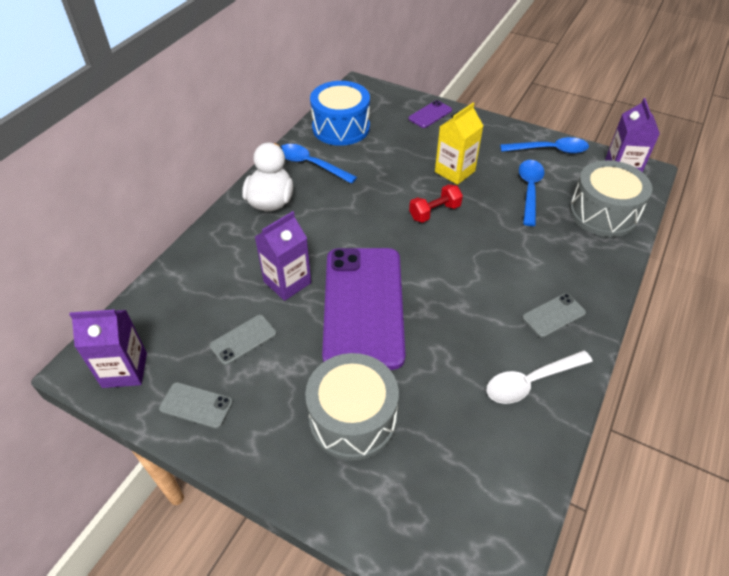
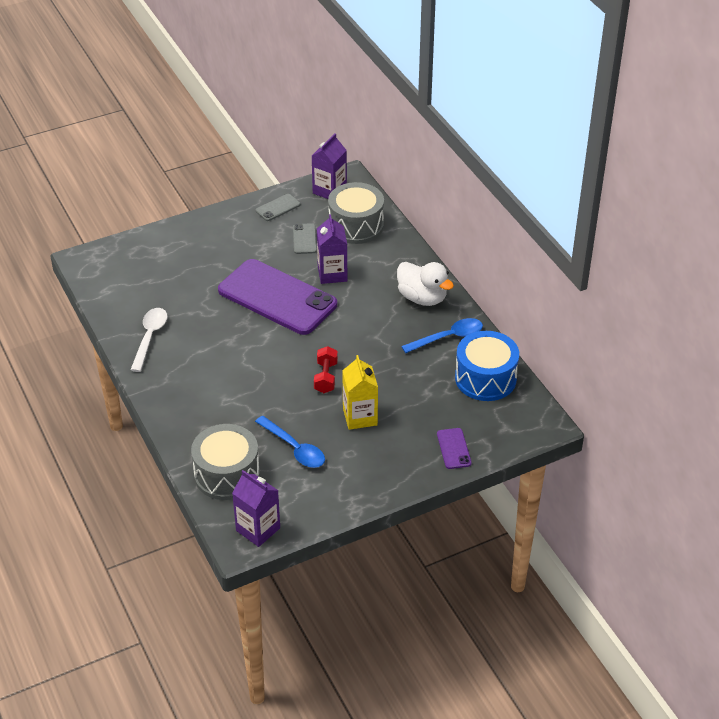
camera: 125 degrees right, 5 degrees down
(353, 419) = (207, 257): grey drum -> grey drum (356, 226)
(549, 150) = (327, 498): blue spoon -> none
(553, 315) = (177, 378): grey phone -> none

